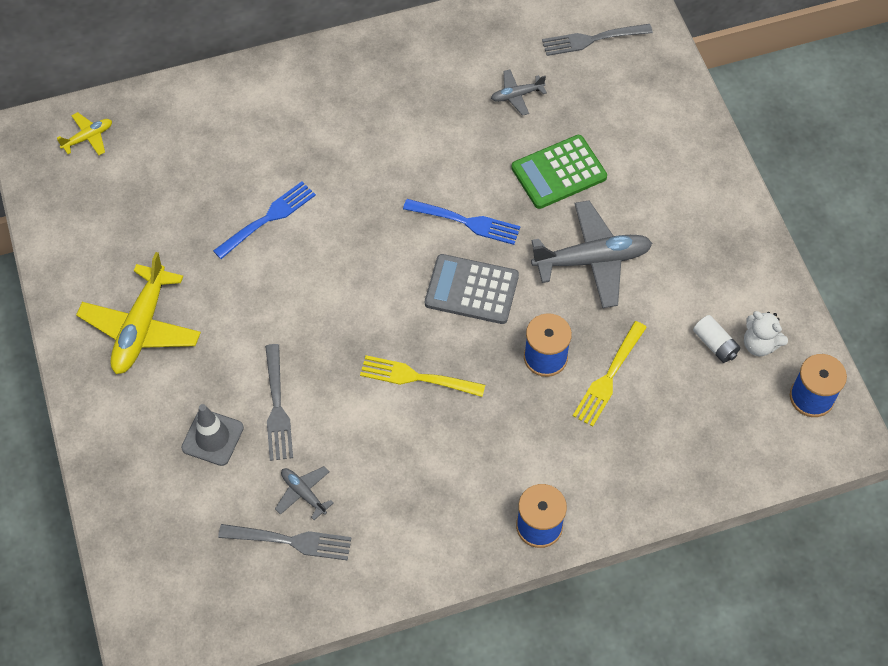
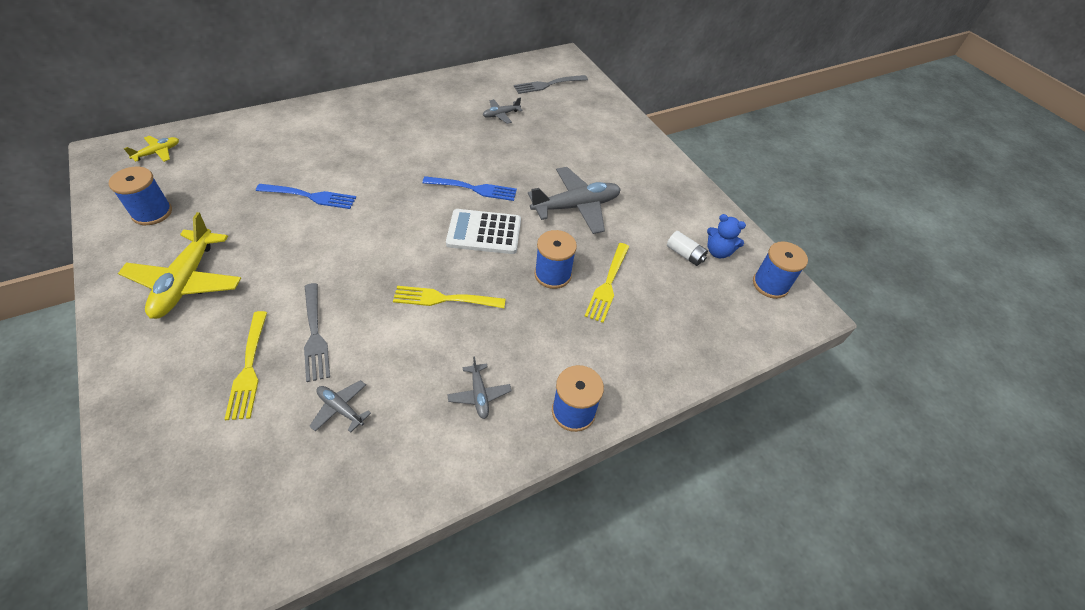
camera: 15 degrees left, 10 degrees down
(94, 230) = (152, 213): none -> blue spool
(212, 437) = (249, 367): grey traffic cone -> yellow fork
(267, 219) = (309, 196): blue fork -> blue fork turned 60 degrees clockwise
(290, 541) = (326, 457): grey fork -> none
(443, 495) = (479, 394): none -> grey plane
(471, 289) = (484, 232): grey calculator -> white calculator
(558, 172) = (539, 155): green calculator -> none
(759, 344) = (718, 252): white teddy bear -> blue teddy bear

